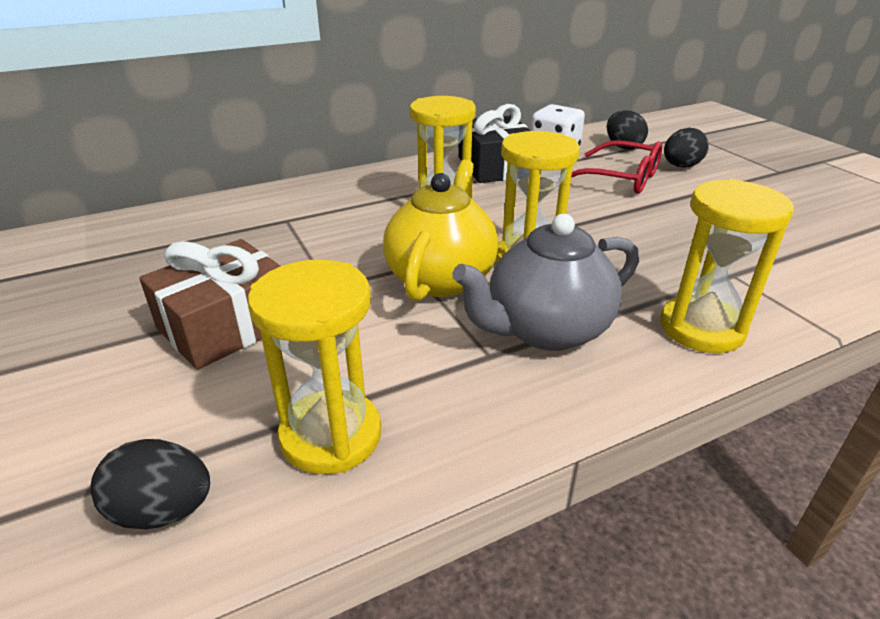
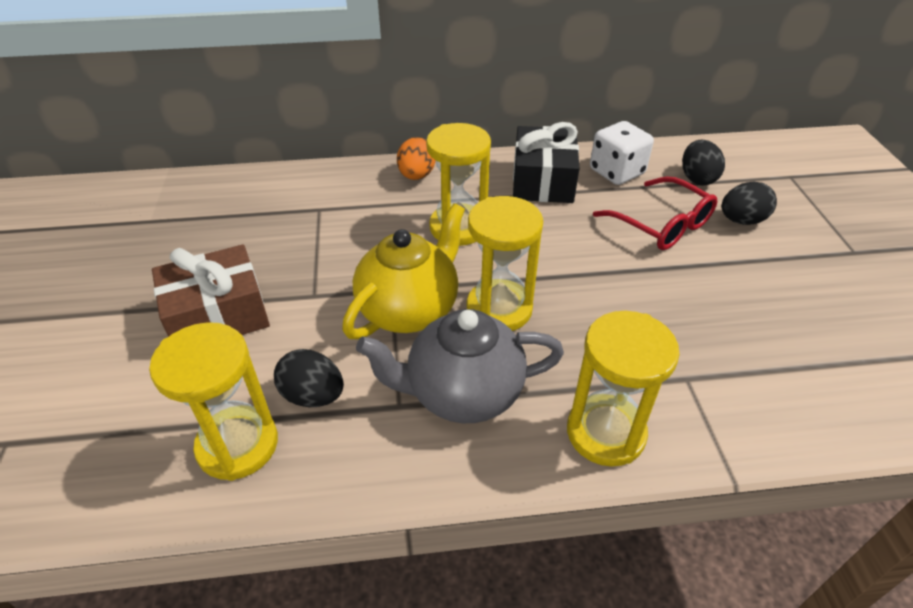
camera: 20 degrees right, 10 degrees up
(163, 511) = (102, 471): black egg -> black egg (313, 396)
(372, 181) = (416, 176): none -> orange egg

